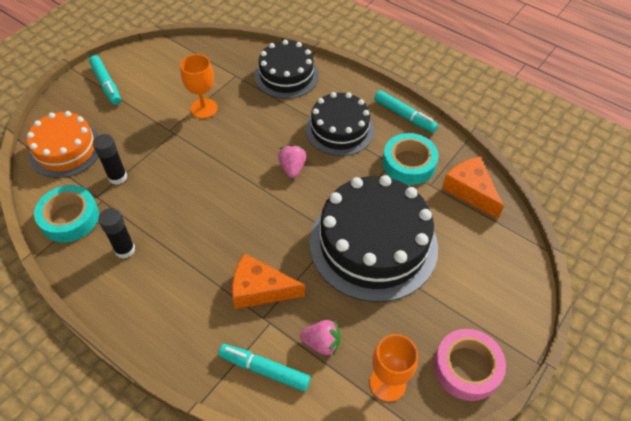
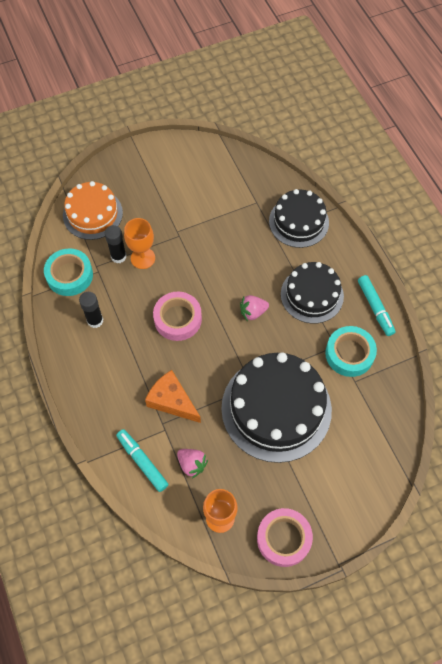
camera: 30 degrees right, 10 degrees up
(106, 84) = (150, 165): turquoise marker -> none
(204, 108) = (214, 223): orange goblet -> orange goblet (143, 258)
(218, 207) = (178, 319): none -> pink tape
(292, 168) = (253, 312): pink strawberry -> pink strawberry turned 135 degrees counterclockwise
(470, 191) = (384, 403): orange cheese -> none

